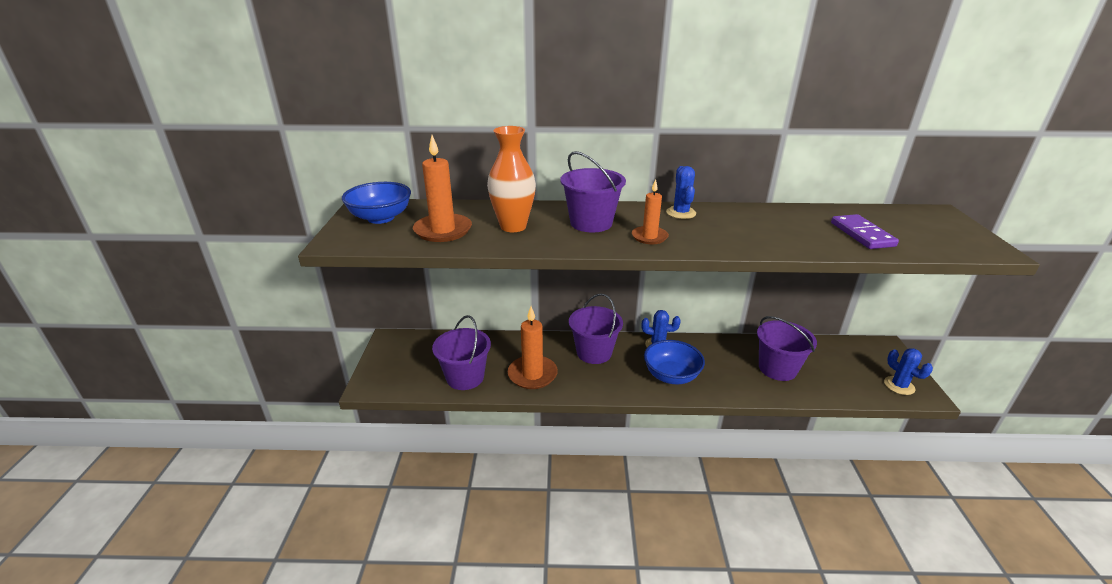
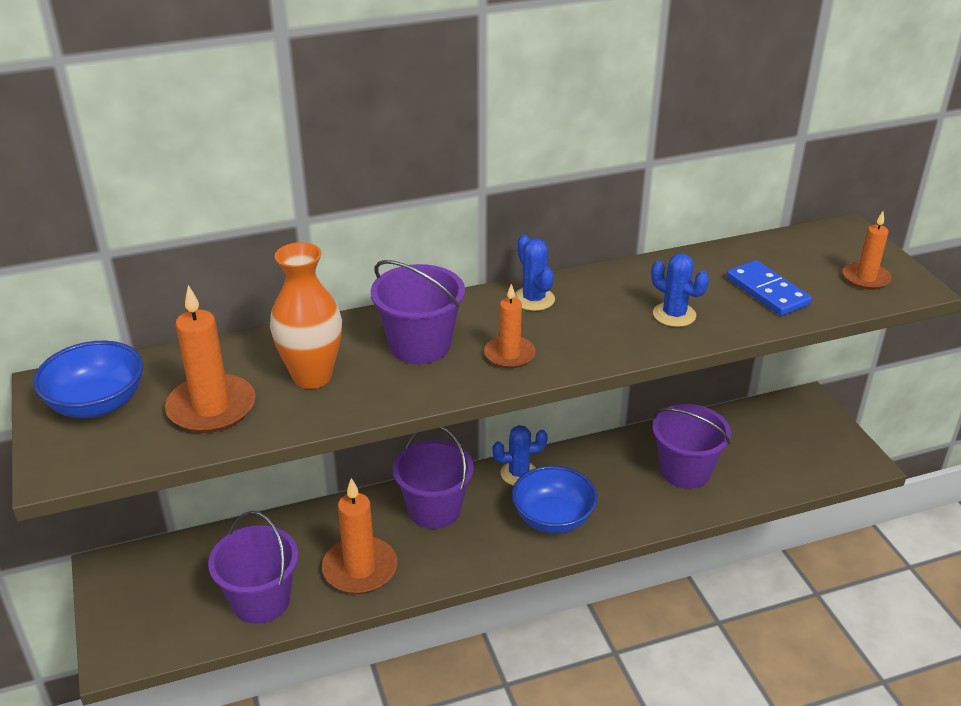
camera: 20 degrees left, 5 degrees up
(862, 234) = (767, 291): purple domino -> blue domino
(899, 385) = (833, 457): blue cactus -> blue cactus (674, 315)
(950, 239) = (866, 278): none -> orange candle

